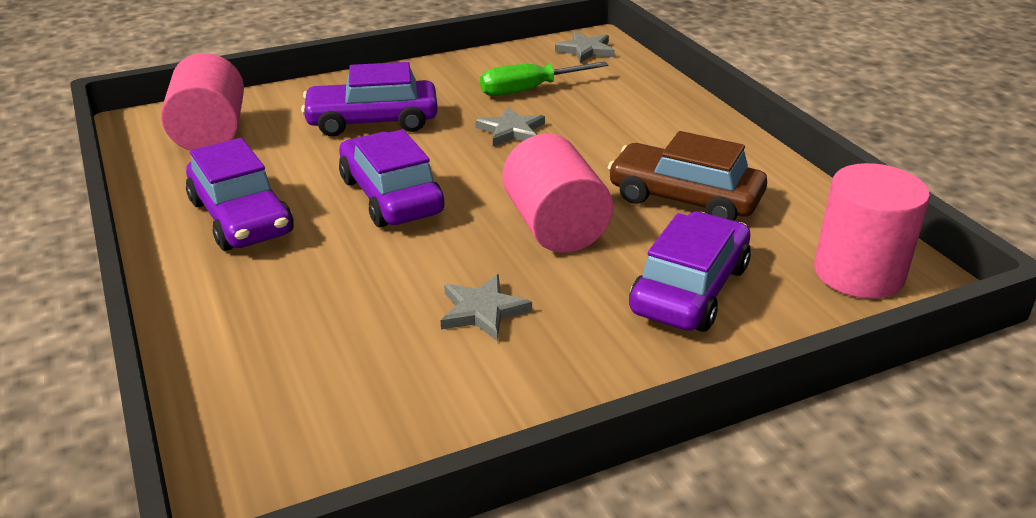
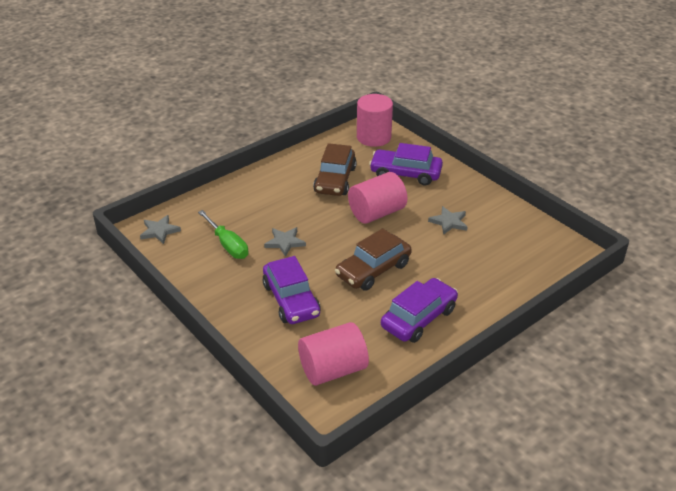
camera: 105 degrees left, 5 degrees up
(391, 196) = (373, 270): purple car -> brown car

